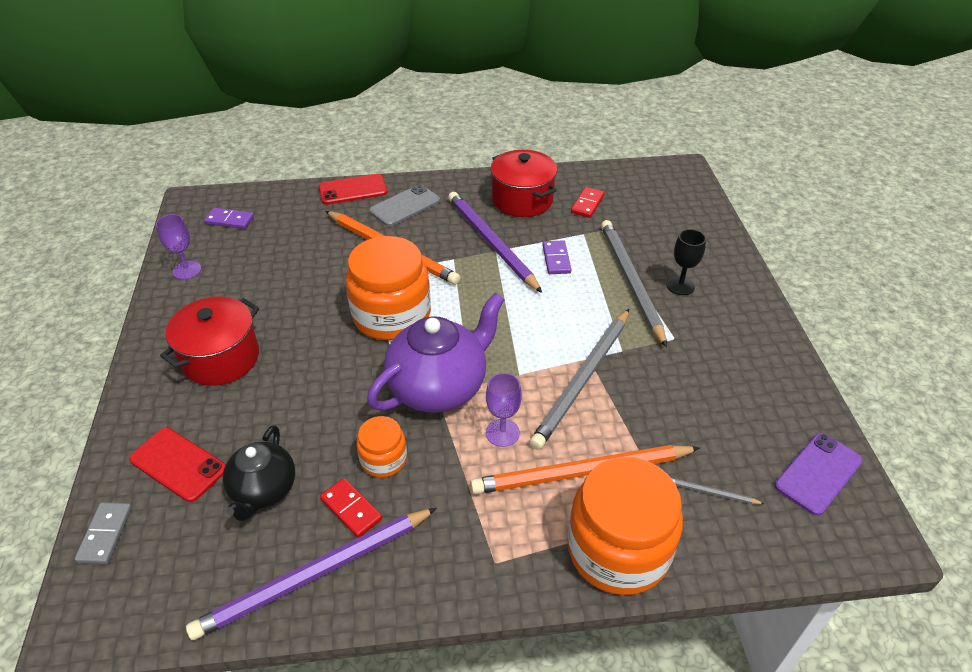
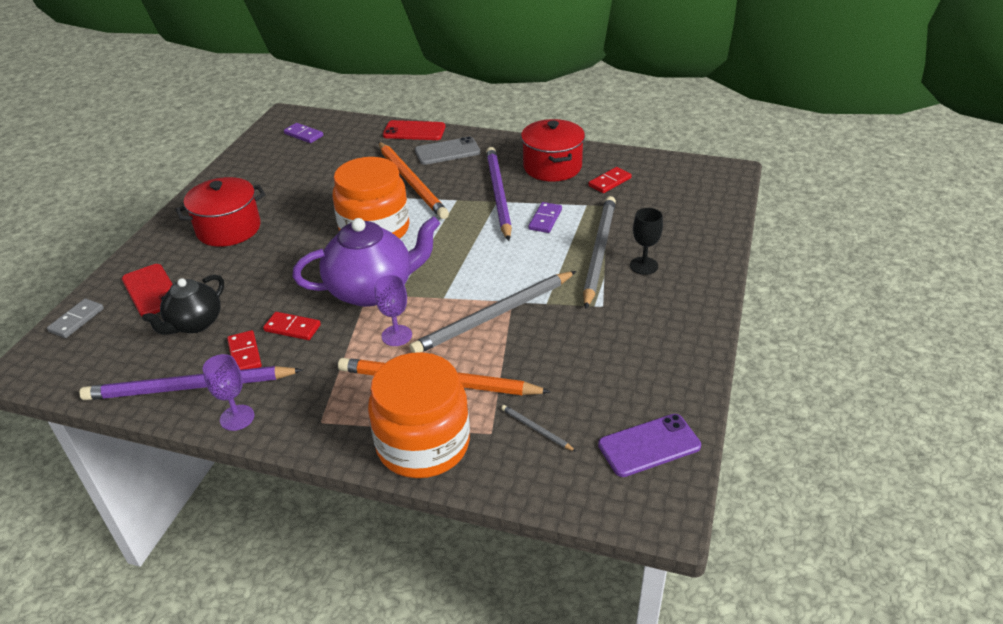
camera: 25 degrees right, 5 degrees down
(187, 270) = (248, 163): purple goblet -> purple goblet (237, 418)
(383, 459) = (292, 328): orange jar -> red domino

